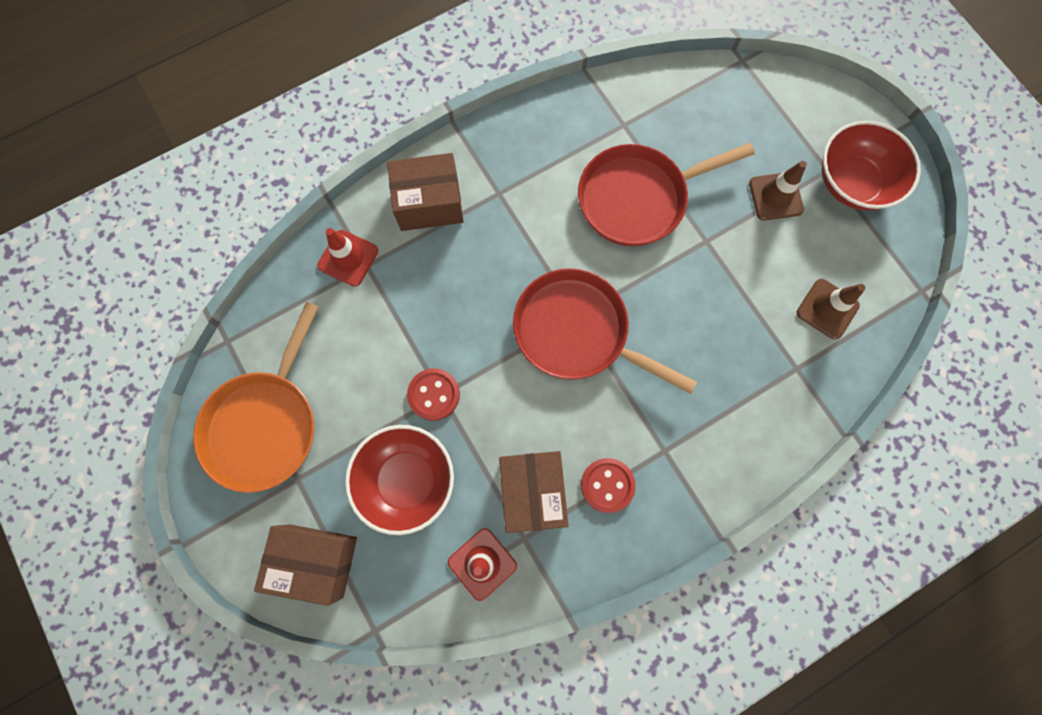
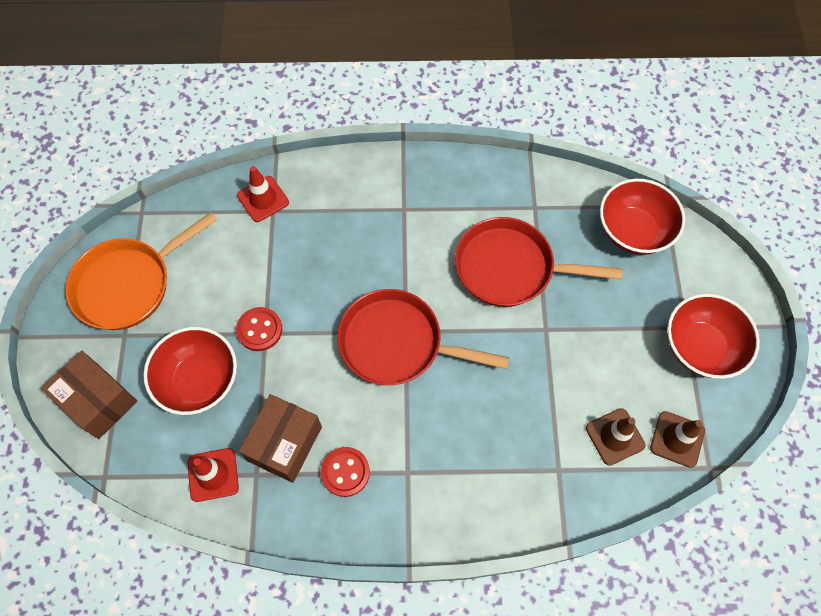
camera: 30 degrees right, 10 degrees down
(429, 203) = (347, 190): brown box -> none
(577, 332) = (397, 343): red pan -> red pan turned 45 degrees counterclockwise
(728, 101) = (633, 231): none -> red bowl
(775, 196) = (626, 324): brown traffic cone -> brown traffic cone (677, 439)

